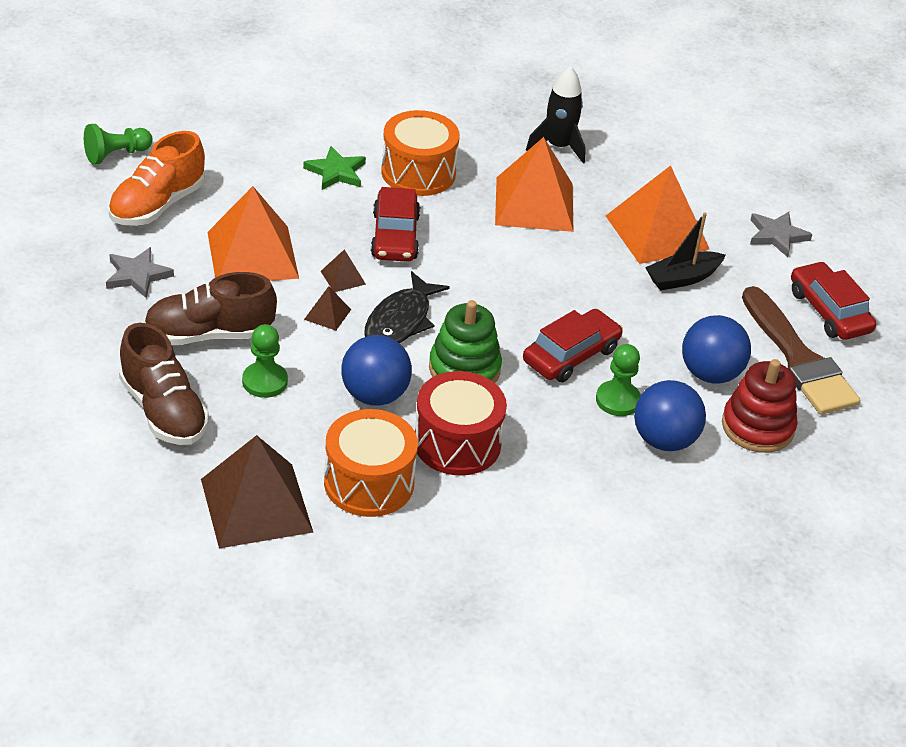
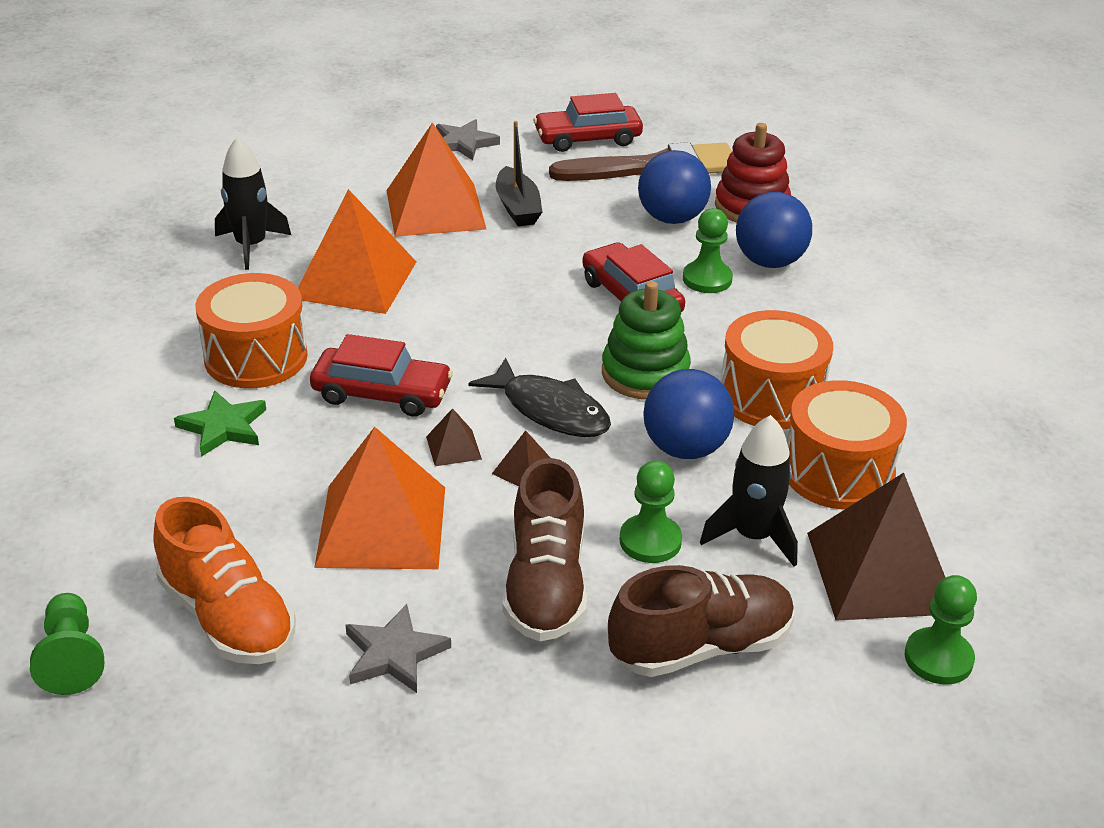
camera: 75 degrees left, 5 degrees down
(170, 533) = (938, 658): none -> green pawn
(281, 435) = (753, 536): none -> black rocket
(457, 443) = (771, 396): red drum -> orange drum

